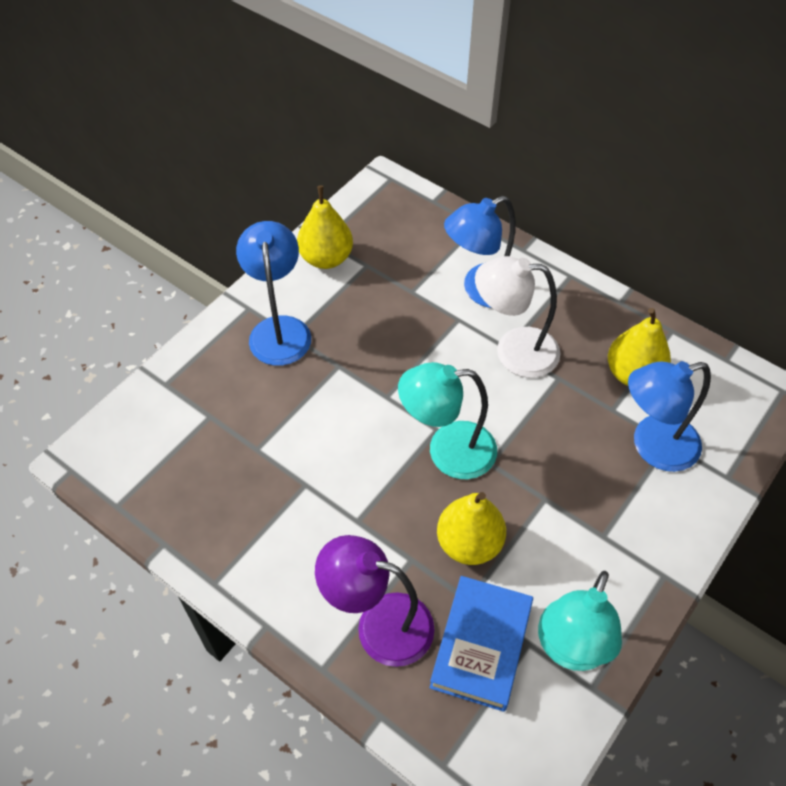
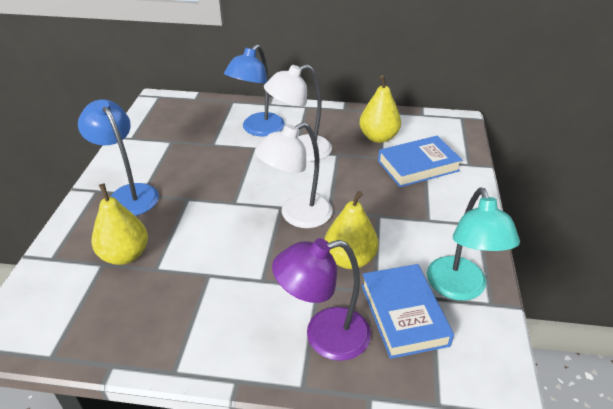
camera: 30 degrees left, 15 degrees down
(326, 258) = (140, 146): yellow pear -> yellow pear (125, 255)
(447, 451) = (297, 215): turquoise lamp -> white lamp
(653, 446) = (418, 166): blue lamp -> blue book

